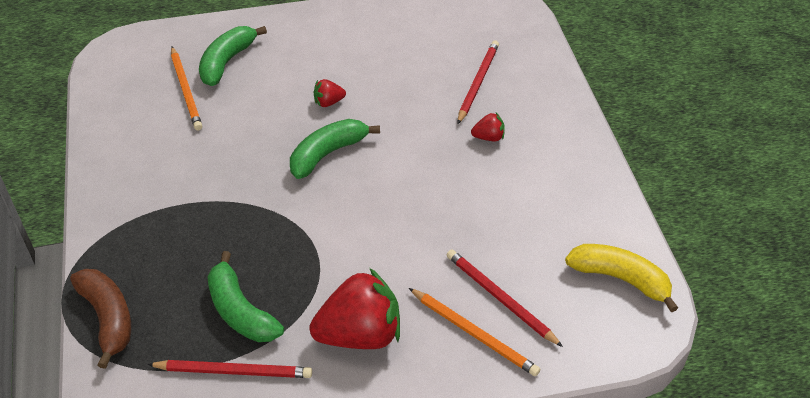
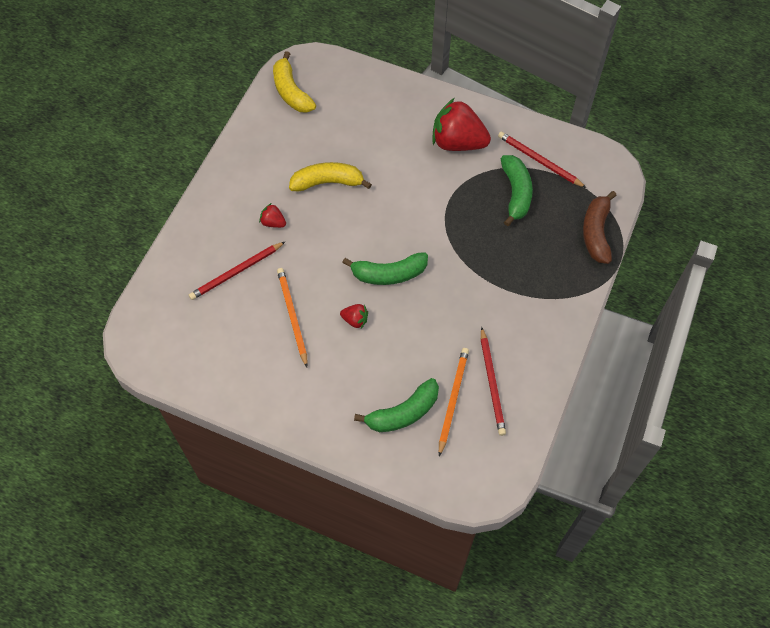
camera: 145 degrees left, 15 degrees up
(472, 203) = (327, 182): none -> yellow banana
(474, 333) = (396, 108): orange pencil -> orange pencil (292, 316)
(500, 298) = (366, 118): red pencil -> red pencil (492, 383)

